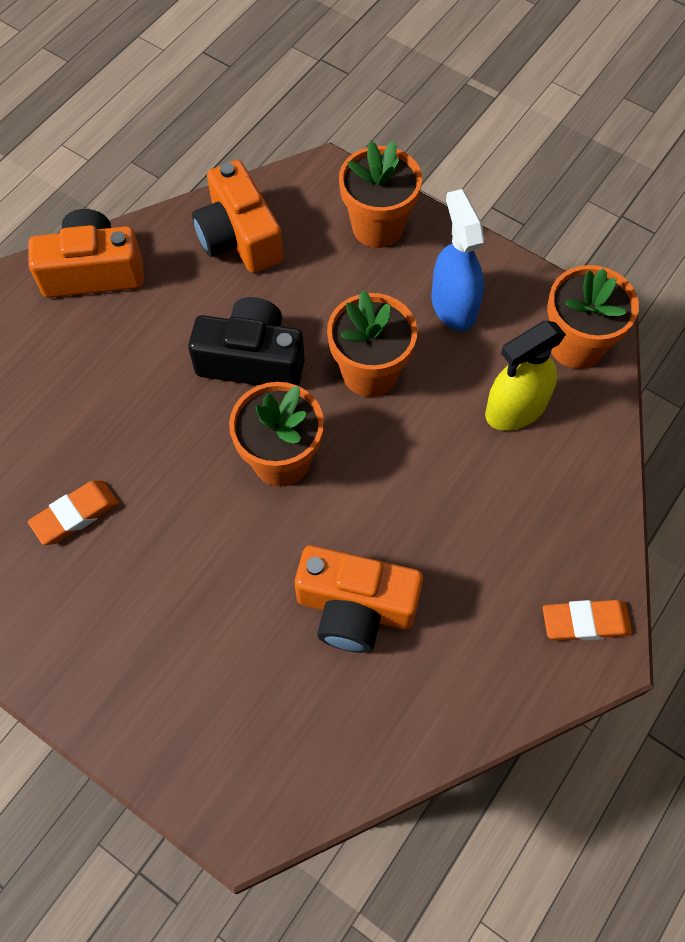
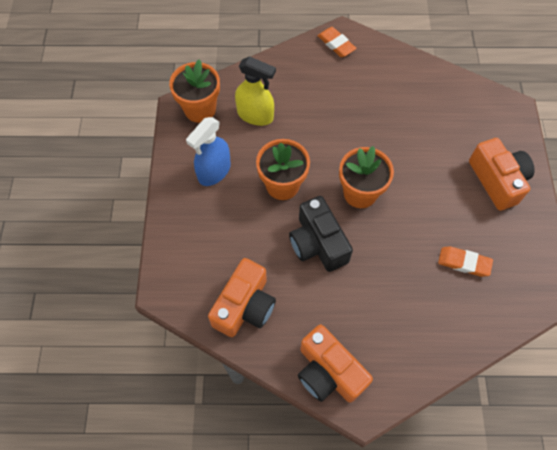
camera: 125 degrees left, 0 degrees up
(355, 608) = (400, 122): orange camera -> orange camera (497, 180)
(377, 227) = (186, 237): orange flower pot -> none

